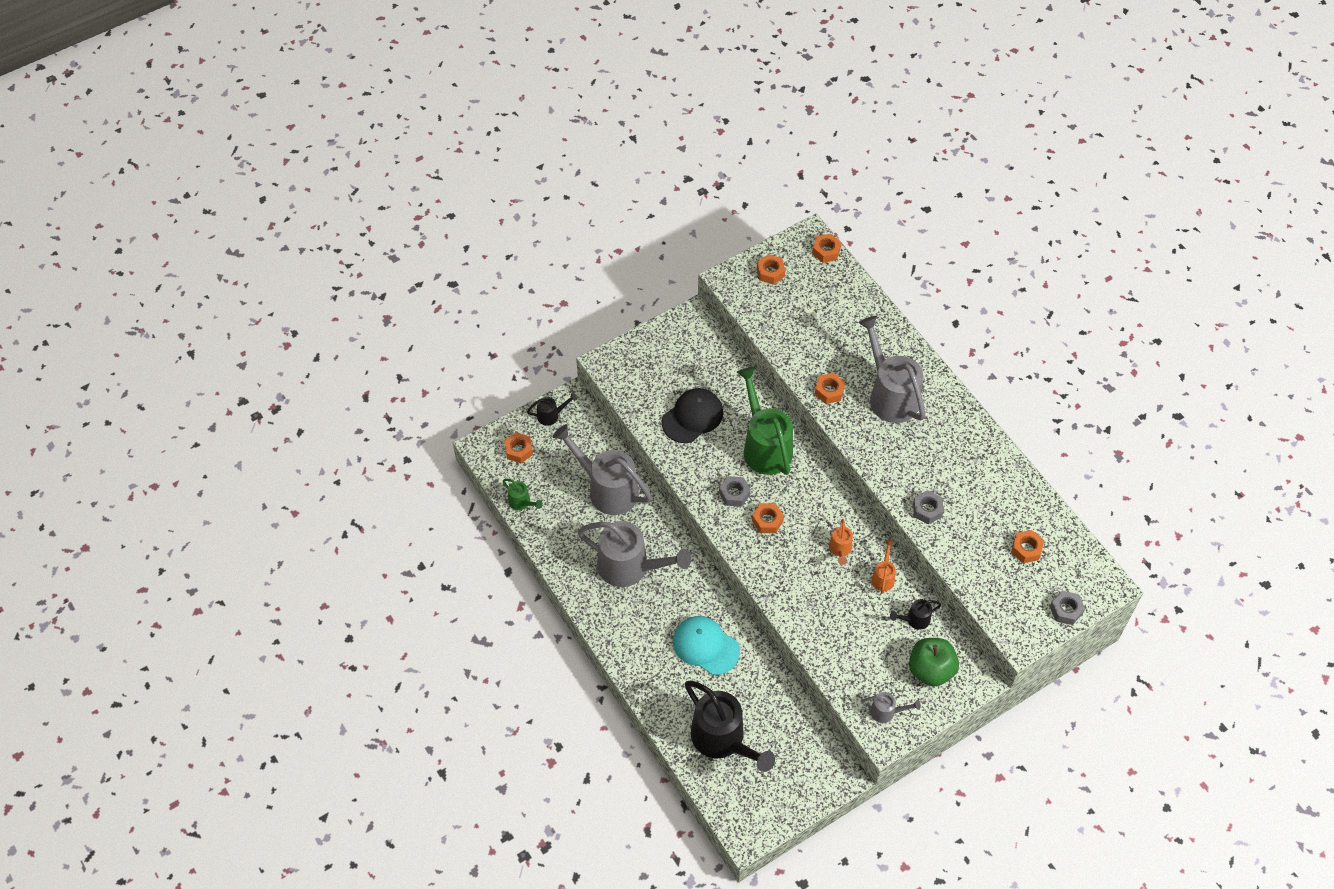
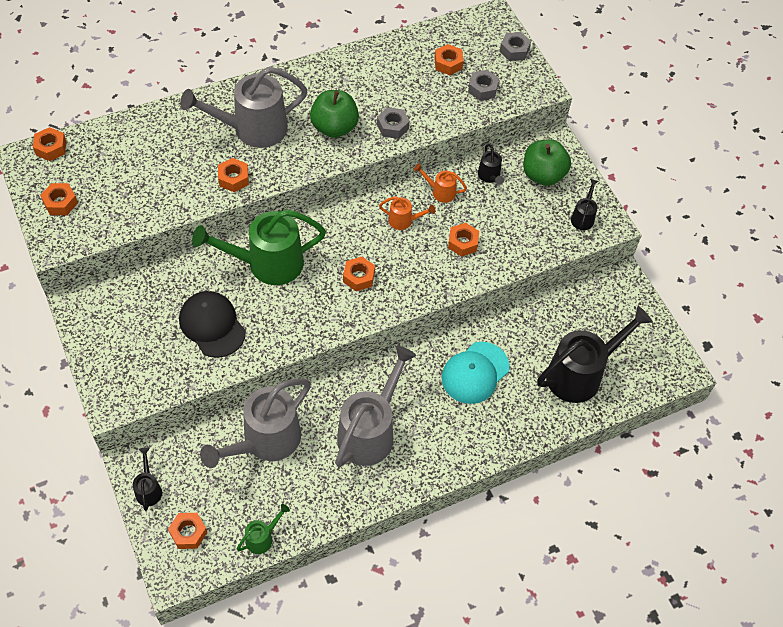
camera: 85 degrees left, 0 degrees up
(734, 494) = (320, 301): grey nut -> grey nut (482, 89)
(827, 604) = (463, 243): none -> orange nut
(887, 712) = (583, 217): grey watering can -> black watering can
(912, 461) = (334, 127): none -> green apple

